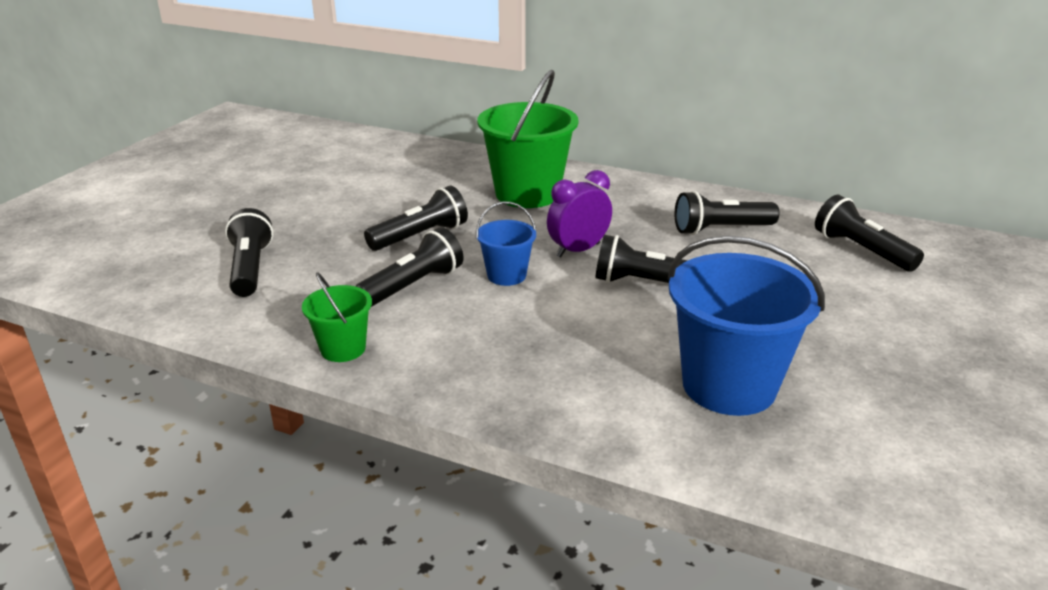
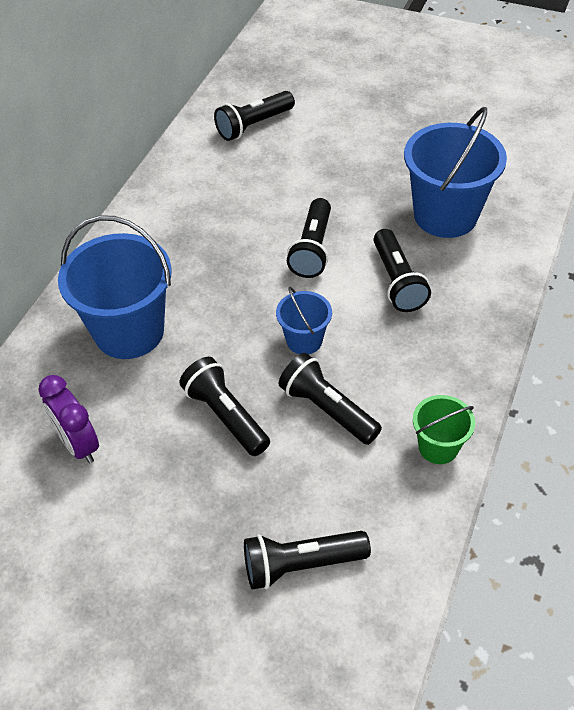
camera: 90 degrees left, 20 degrees up
(527, 194) = (129, 331): green bucket -> blue bucket
(578, 250) = (255, 291): purple clock -> purple clock (78, 444)
(720, 229) = (216, 197): black flashlight -> black flashlight (397, 281)

